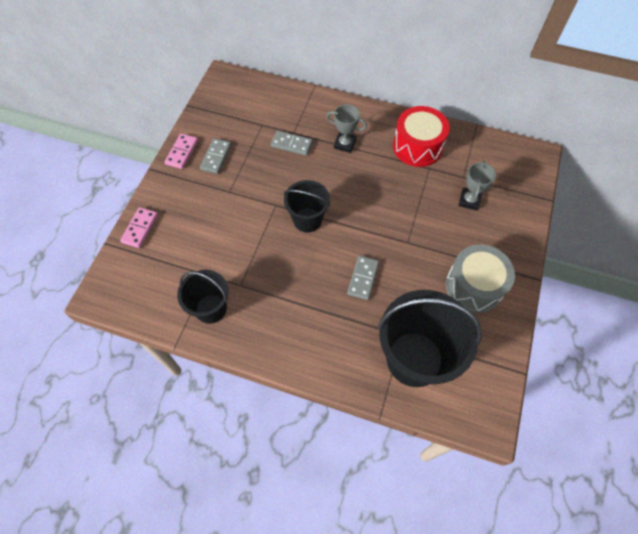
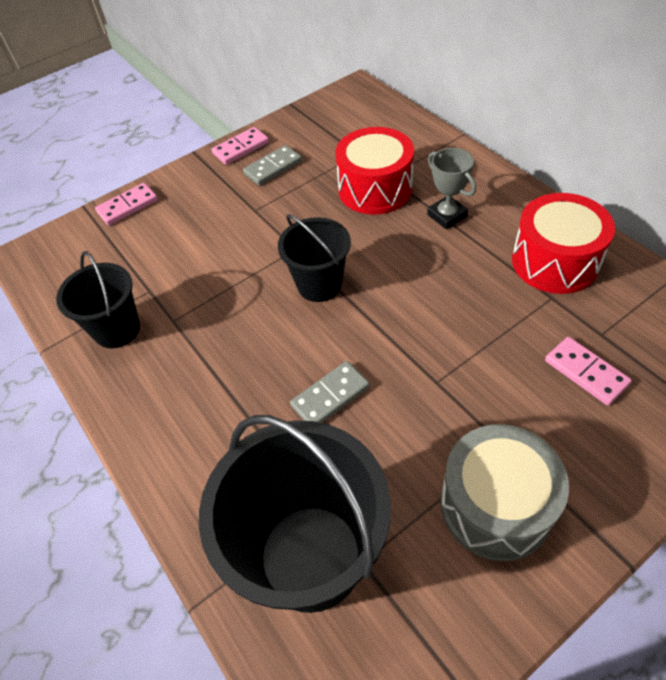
camera: 40 degrees right, 10 degrees down
(291, 144) = (375, 189): grey domino -> red drum
(469, 200) = (586, 372): grey trophy -> pink domino

